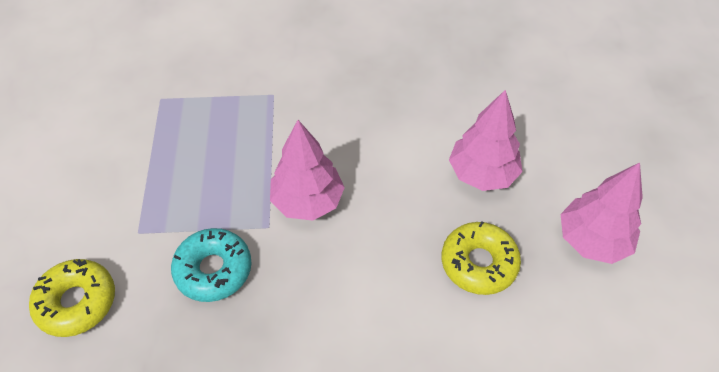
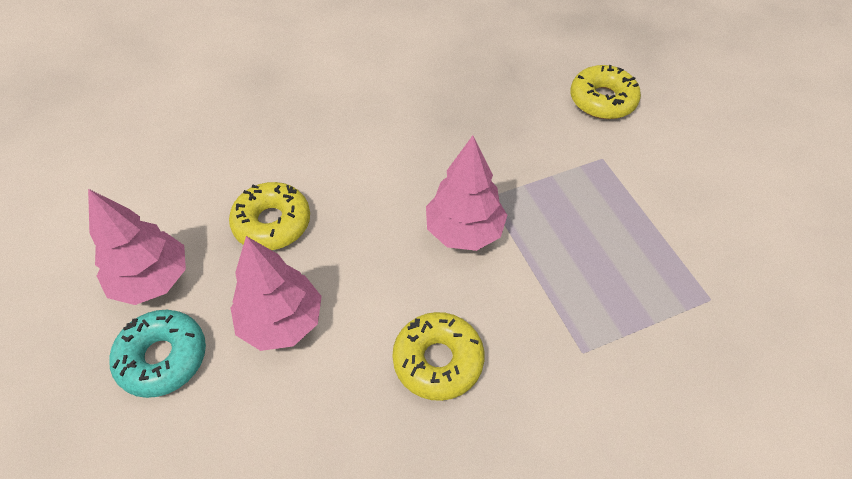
camera: 160 degrees right, 0 degrees up
(213, 270) = (513, 150): turquoise donut -> turquoise donut (163, 358)
(374, 116) = (438, 361): none -> yellow donut

